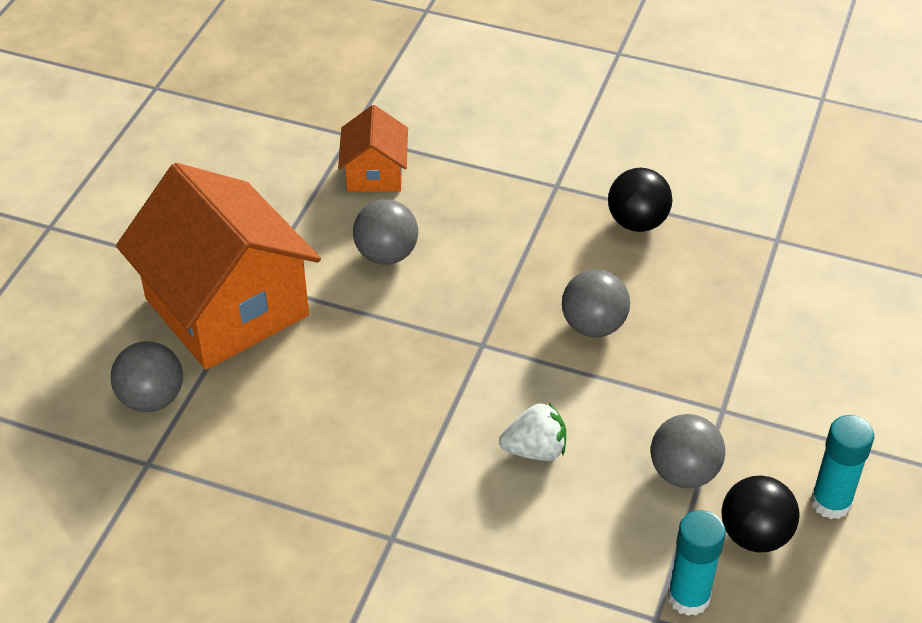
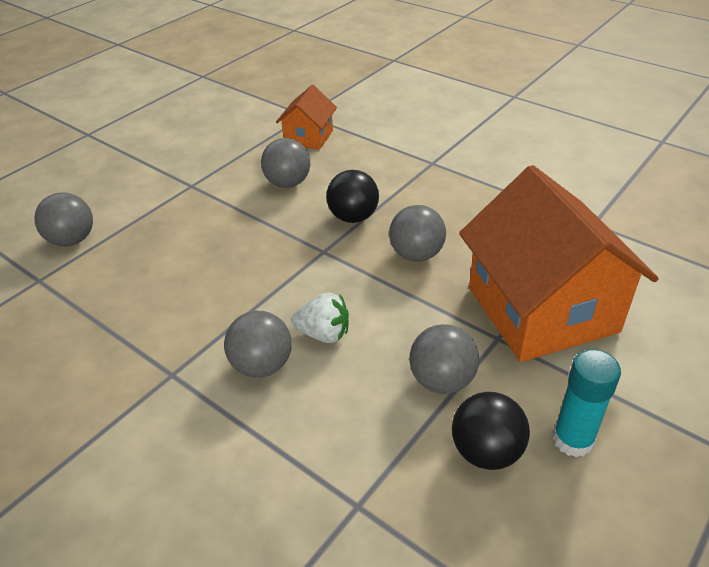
camera: 20 degrees right, 5 degrees down
(227, 307) = (161, 195): orange house -> orange house (542, 309)
(486, 503) = (262, 365): none -> grey ball
(637, 222) = (483, 194): black ball -> black ball (353, 217)
(688, 597) = (398, 493): turquoise glue stick -> none

